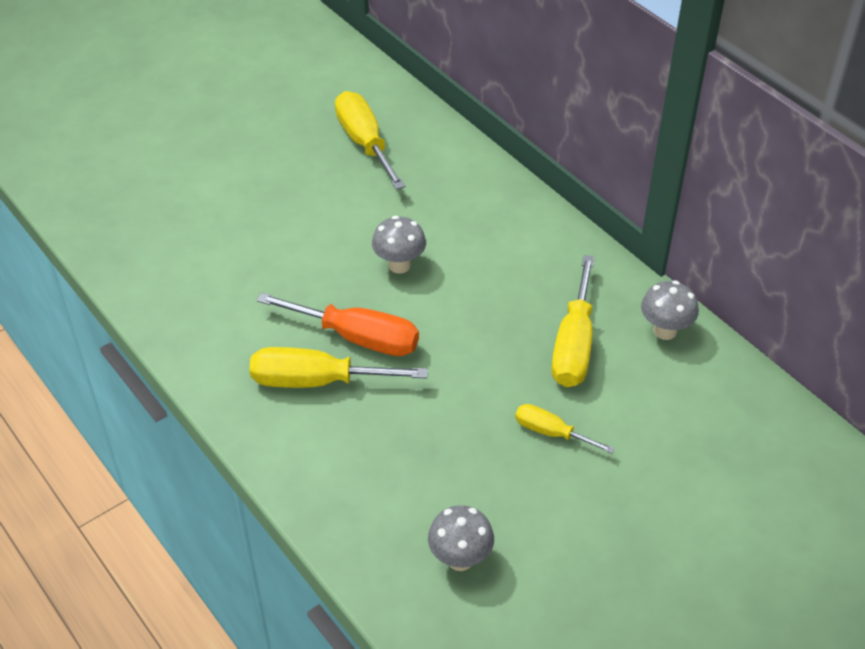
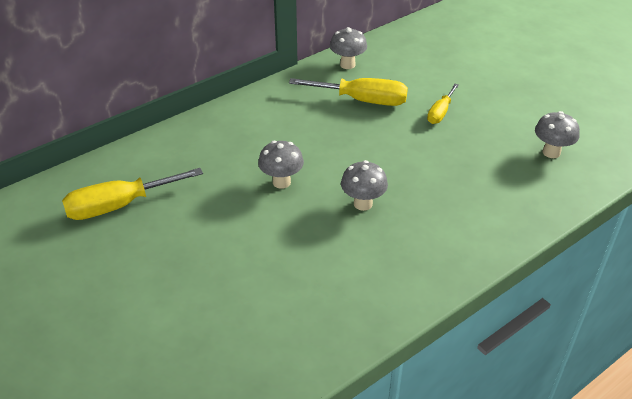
camera: 90 degrees left, 5 degrees down
(316, 381) = (411, 225): yellow screwdriver -> none
(357, 338) = (363, 204): orange screwdriver -> grey mushroom

